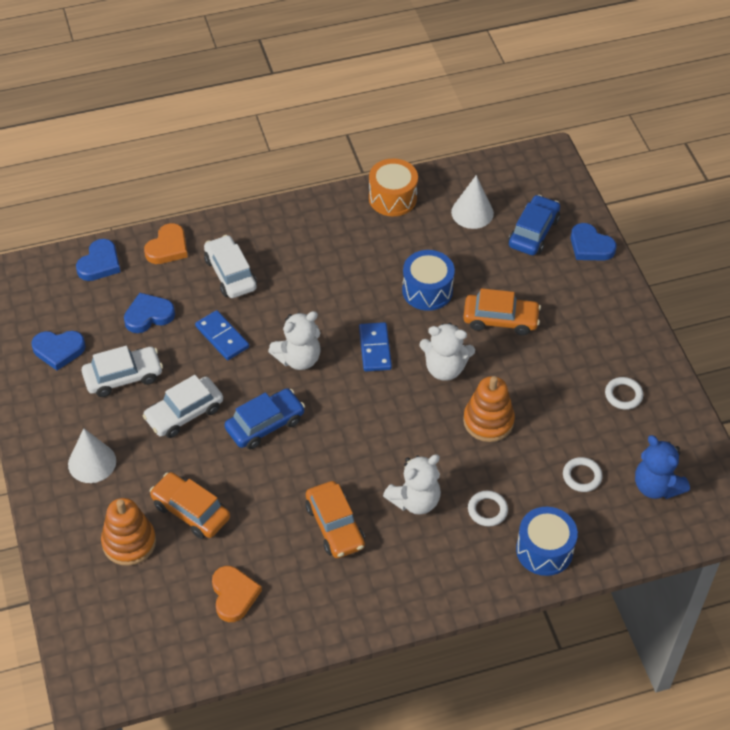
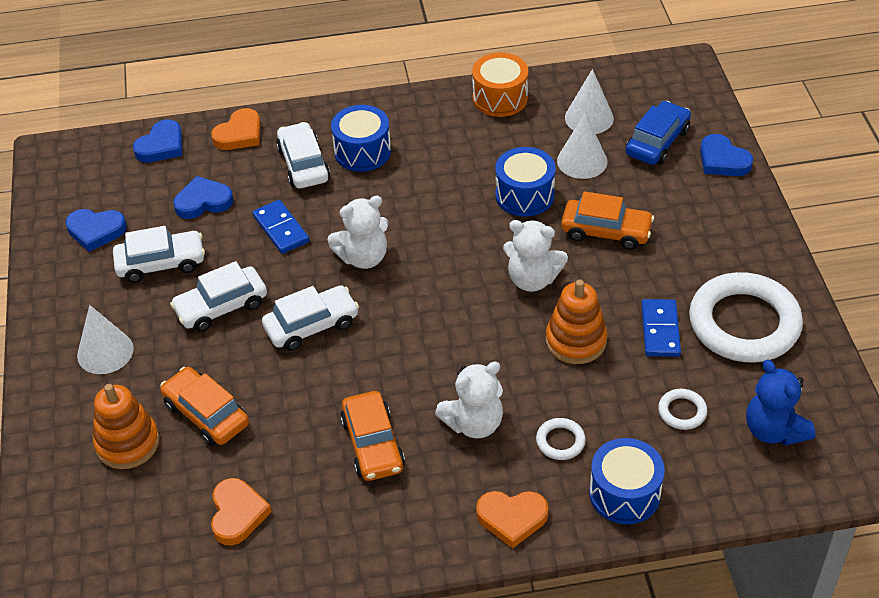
camera: 10 degrees right, 5 degrees down
(265, 424) = (311, 325): blue car -> white car
(280, 258) = (362, 151): none -> blue drum
(375, 348) = (453, 253): blue domino -> blue domino (660, 330)
(457, 579) = (512, 518): none -> orange heart
(471, 254) = (582, 161): none -> white cone
(623, 395) = (744, 323): white ring -> white ring, size x2.41

